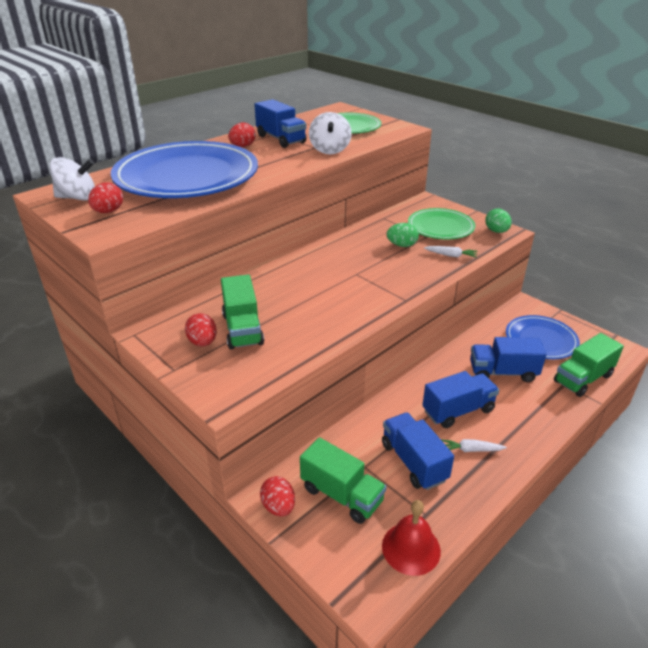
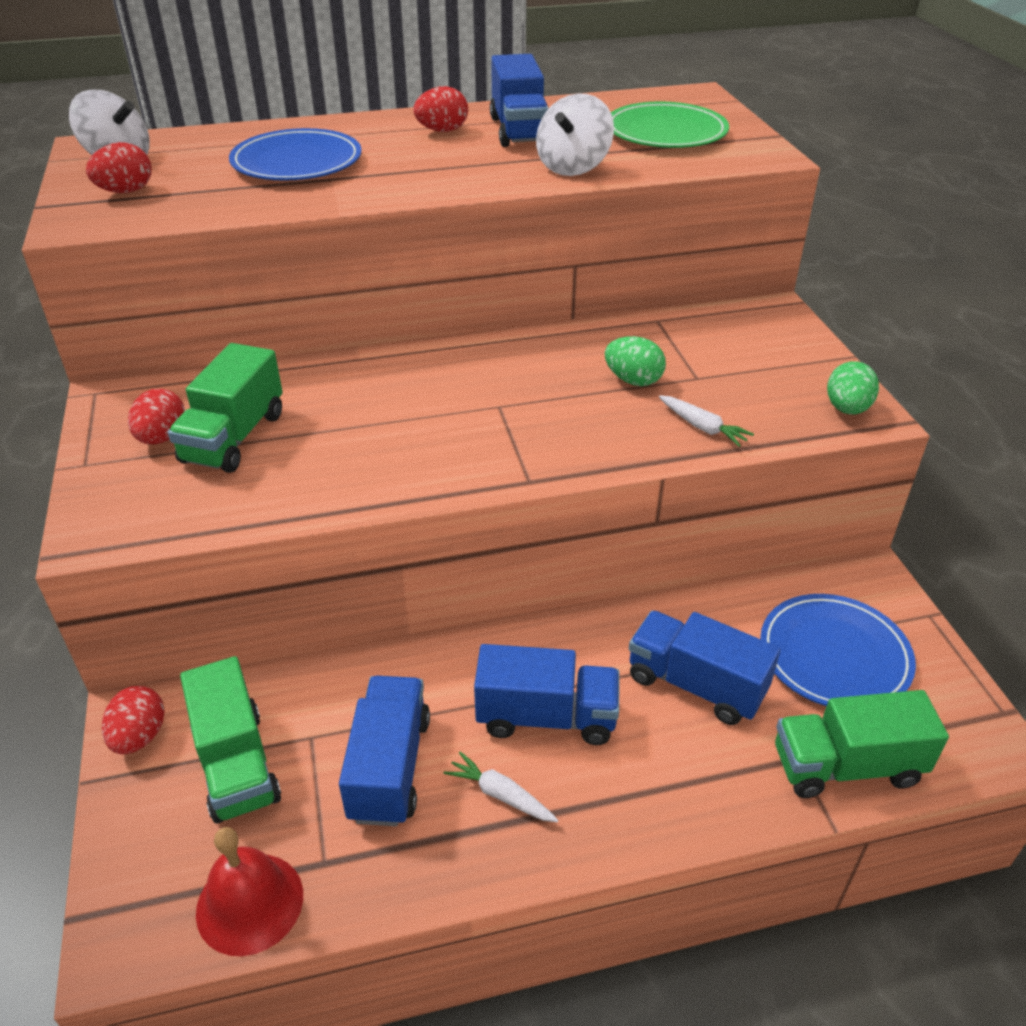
camera: 30 degrees right, 5 degrees up
(187, 176) = (297, 162): blue plate -> blue plate, size x0.53
(440, 227) = (744, 368): green plate -> none

